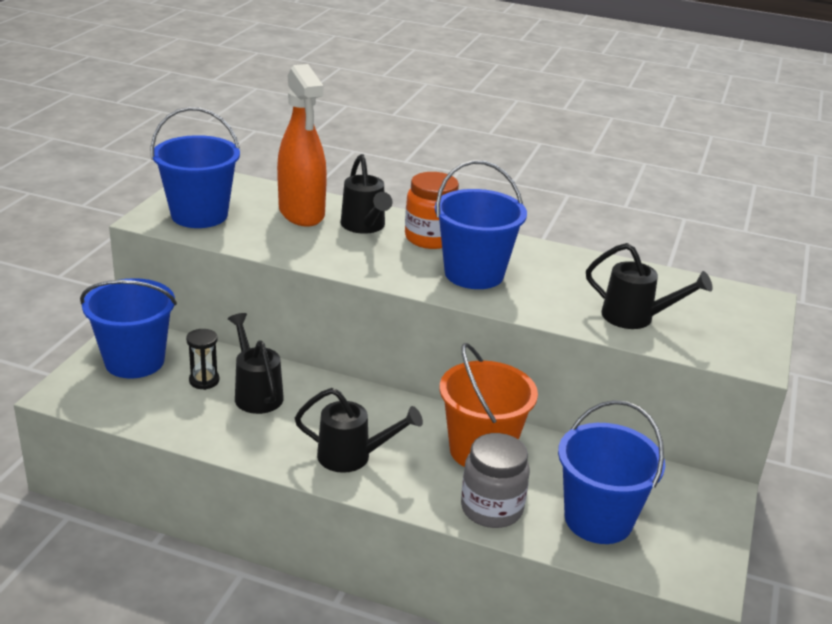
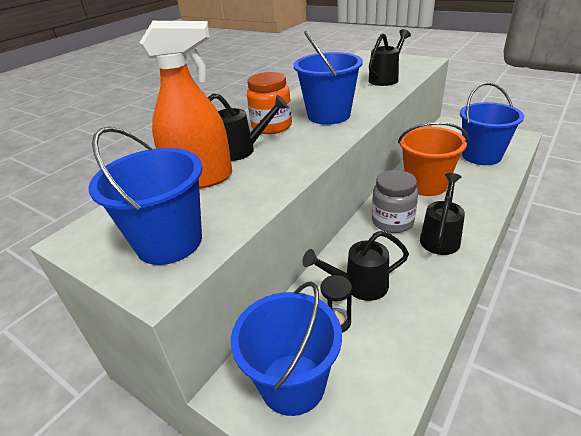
camera: 70 degrees left, 5 degrees up
(491, 509) = (482, 186): grey jar -> grey jar (392, 221)

